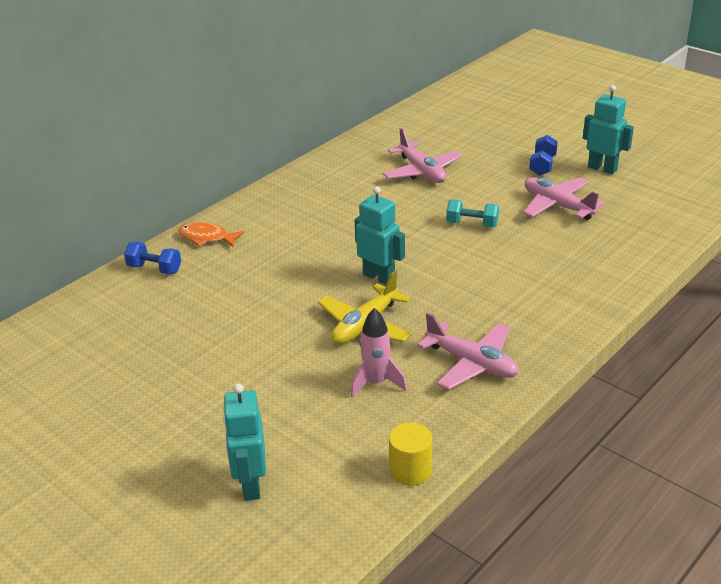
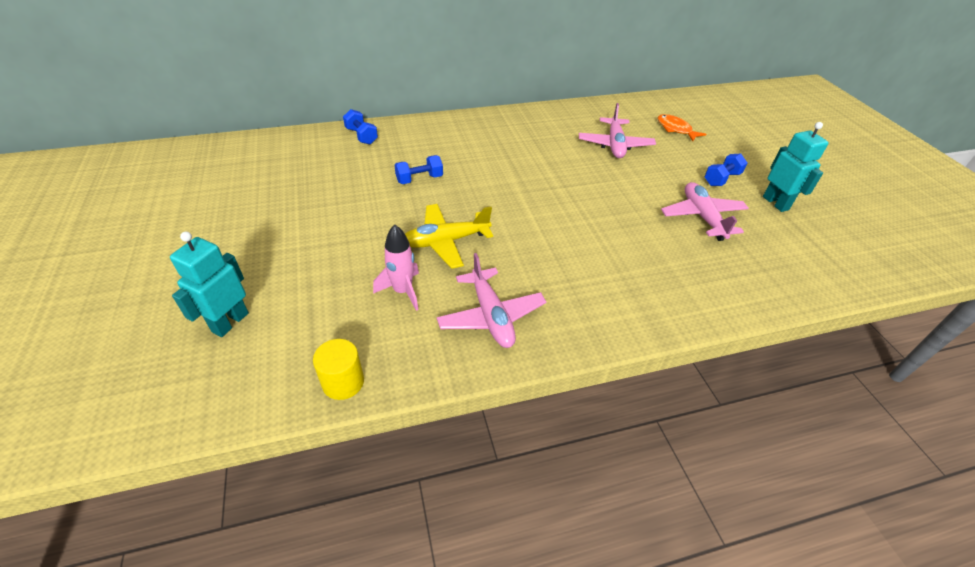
camera: 30 degrees right, 10 degrees up
(206, 238) = (416, 130): orange fish -> orange fish (675, 129)
(272, 284) = (419, 179): none -> blue dumbbell
(379, 277) = (497, 209): turquoise robot -> none
(472, 224) = (613, 200): turquoise dumbbell -> none

